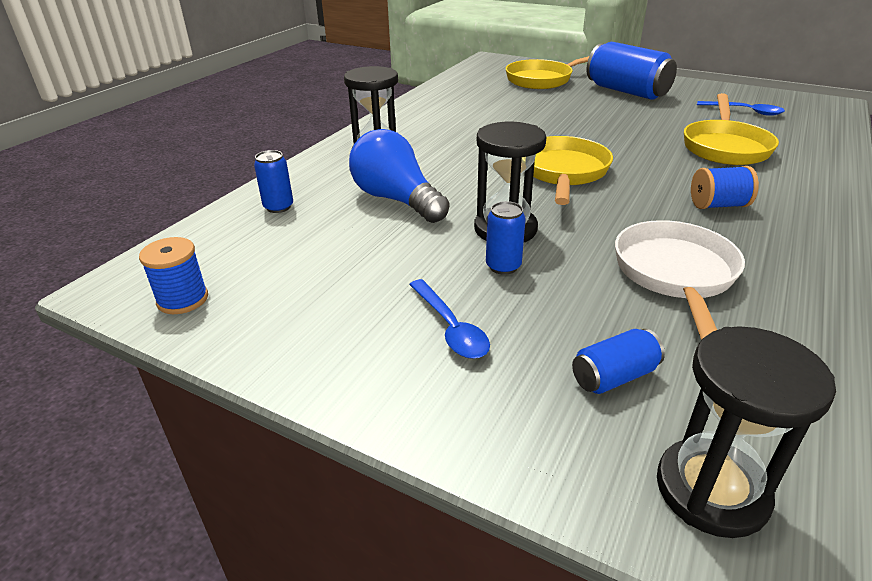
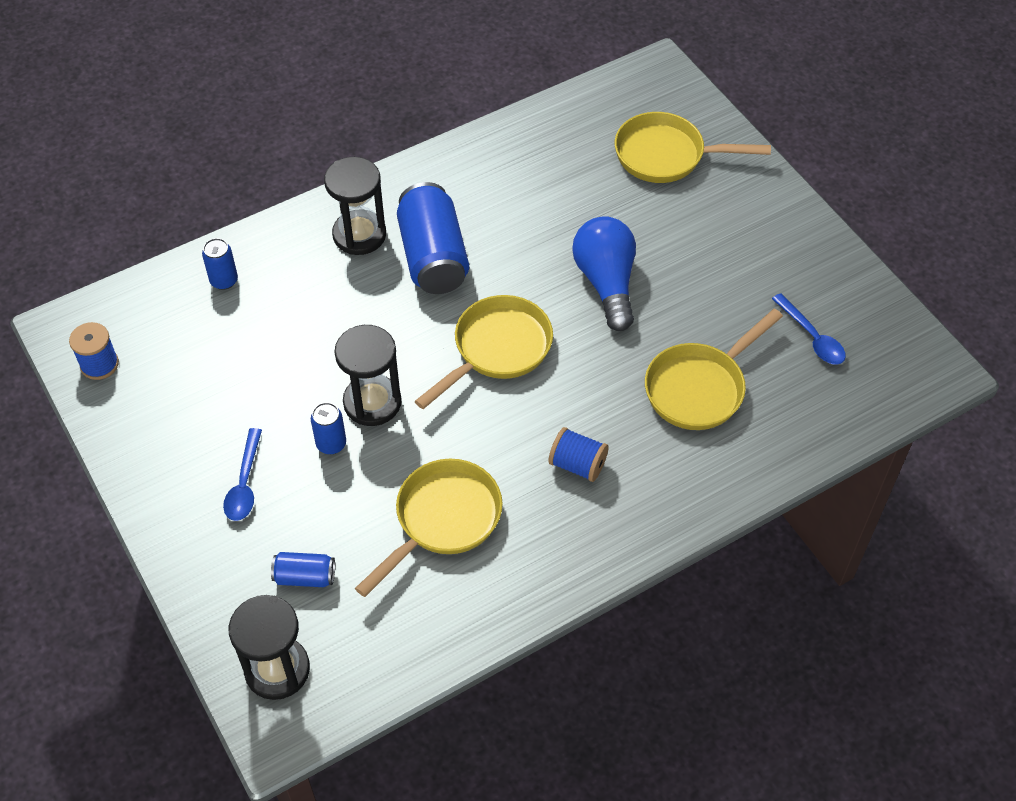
camera: 30 degrees right, 20 degrees up
(396, 200) = (321, 318): blue light bulb -> blue light bulb (606, 283)
(626, 91) = (732, 230): blue can -> blue can (433, 257)
(675, 275) = (442, 520): white pan -> yellow pan

